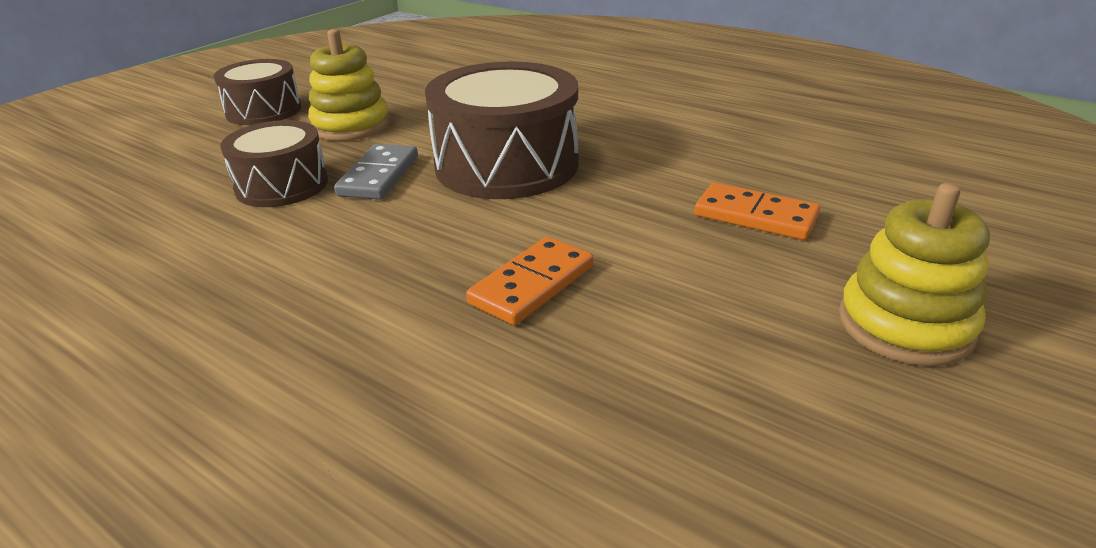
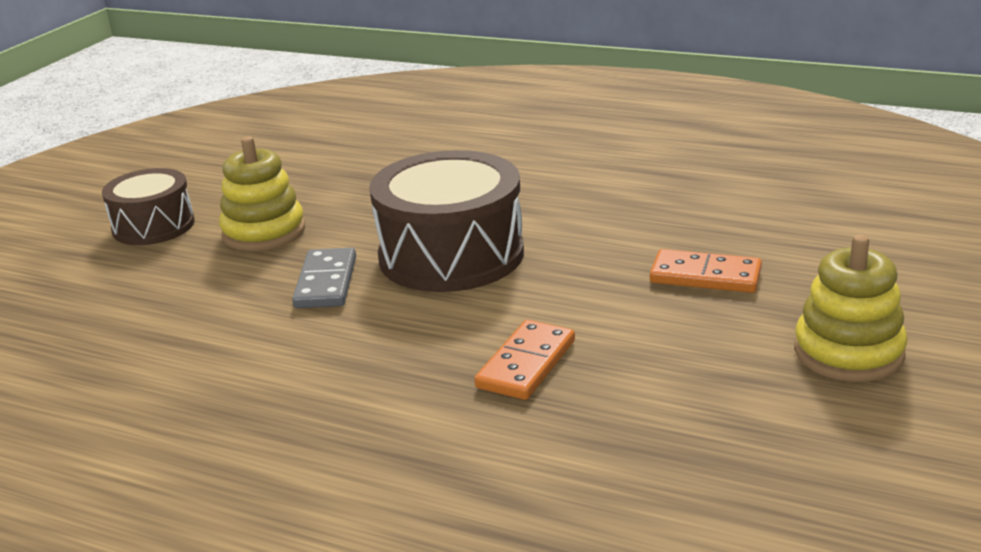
camera: 10 degrees left, 5 degrees down
(282, 185) = (230, 304): brown drum -> none

